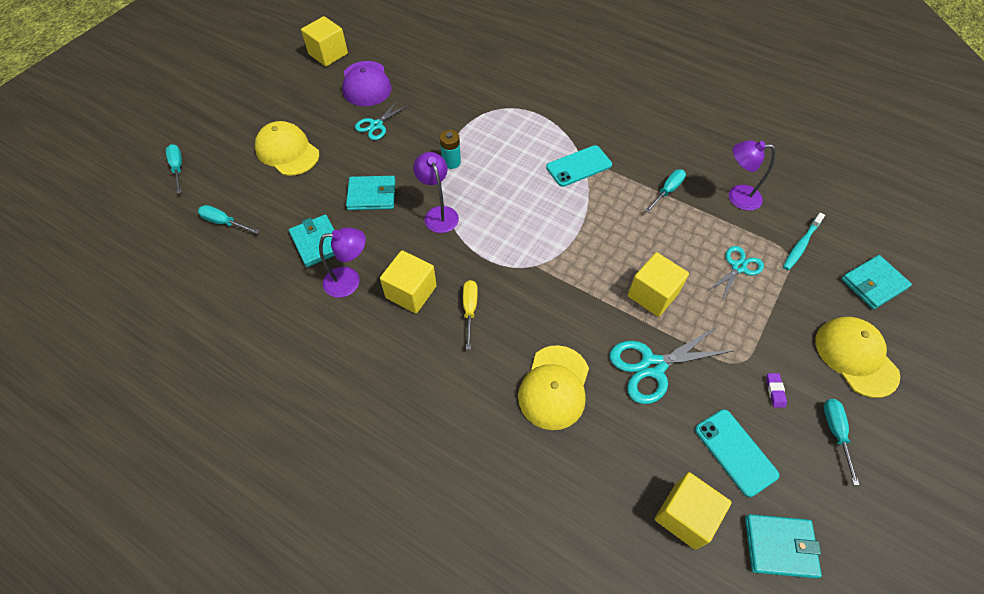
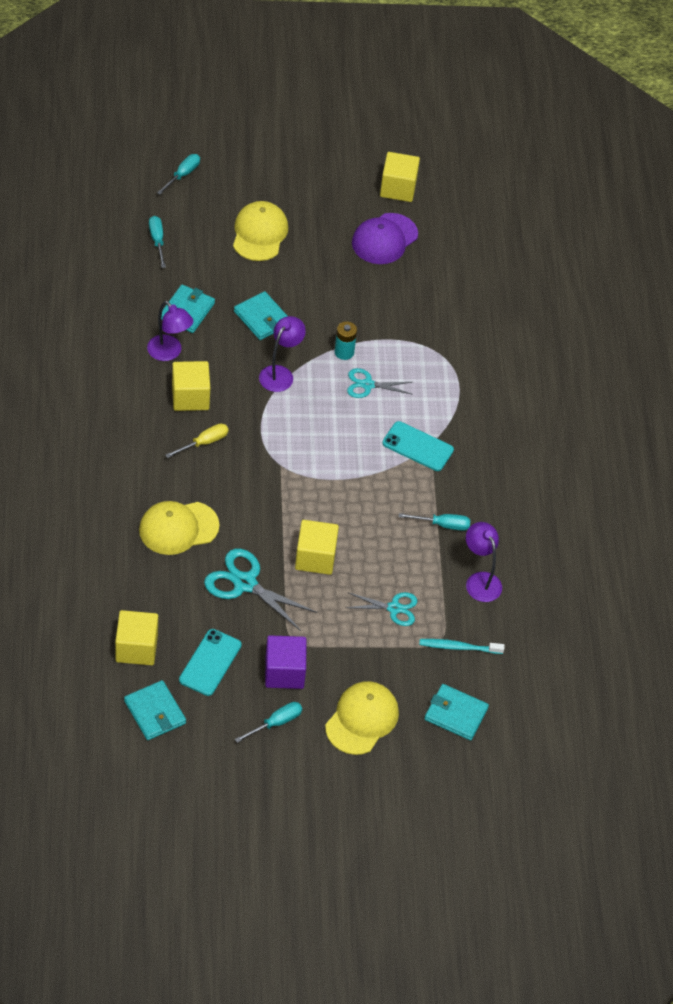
camera: 50 degrees right, 5 degrees down
(376, 125) = (341, 276): turquoise scissors -> turquoise scissors (367, 385)
(775, 391) = (284, 672): purple eraser -> purple cube

